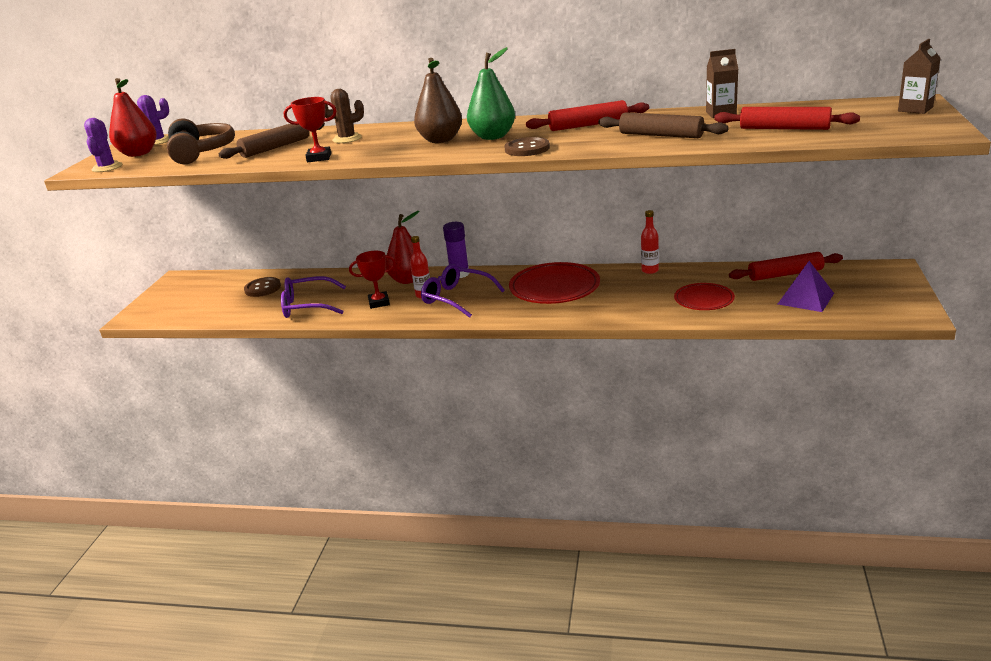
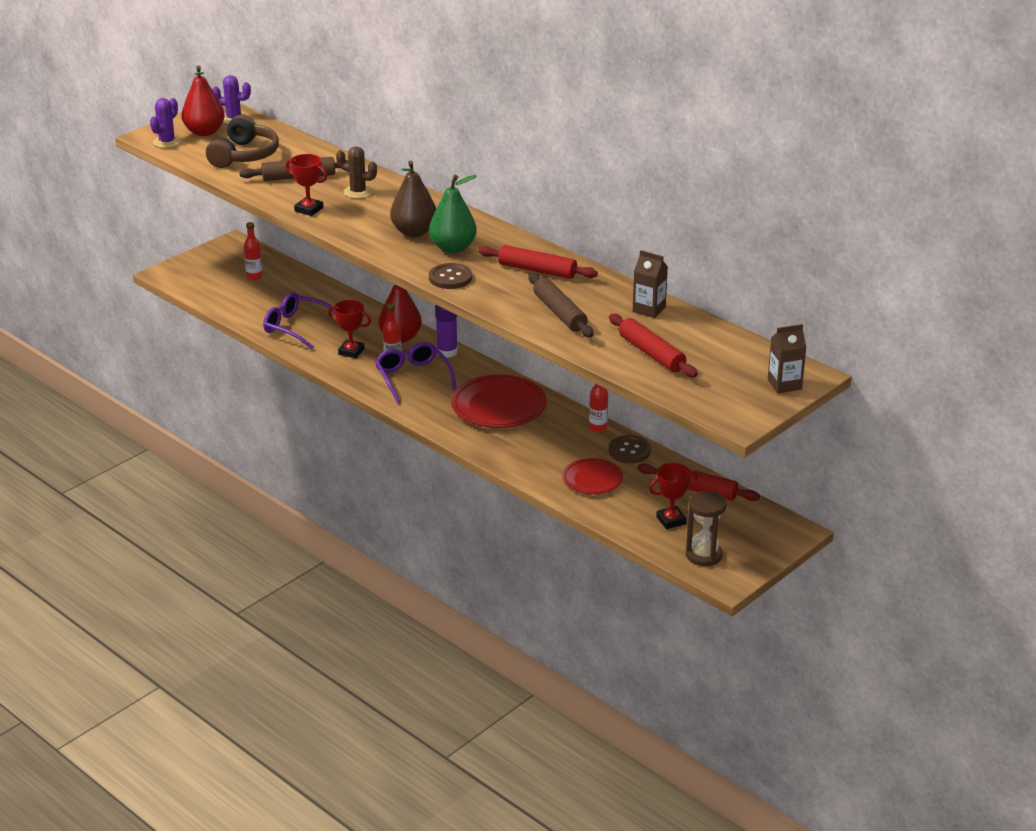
camera: 30 degrees right, 5 degrees up
(225, 290) = (254, 277): none -> red bottle
(262, 288) = (284, 289): brown button -> brown button (629, 451)
(805, 298) = (671, 520): purple pyramid -> red trophy
(870, 308) = (704, 555): none -> brown hourglass

